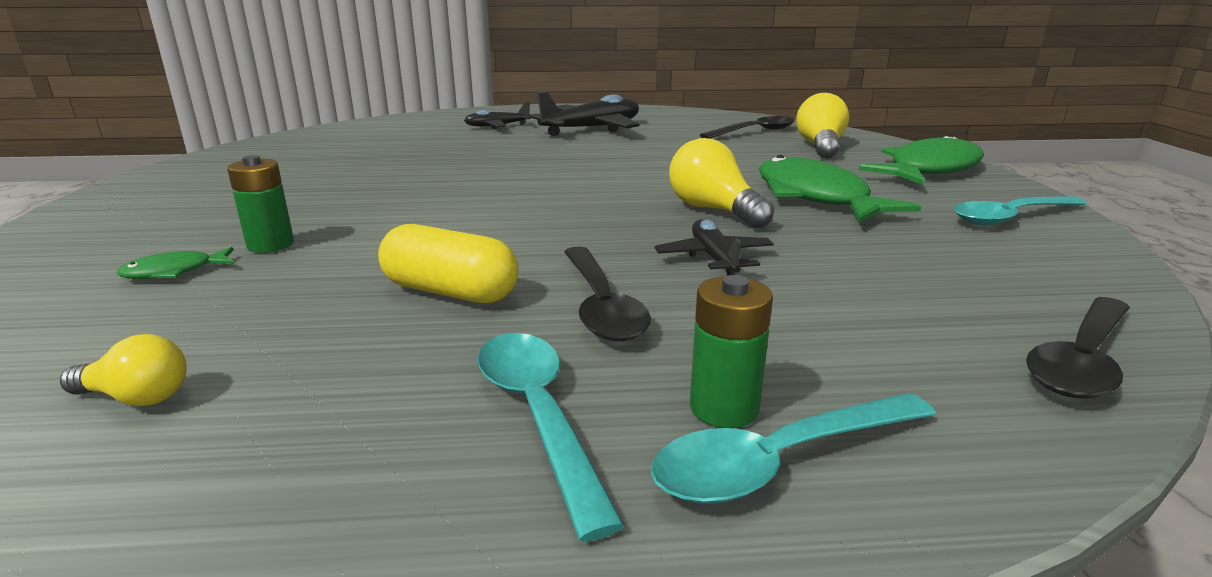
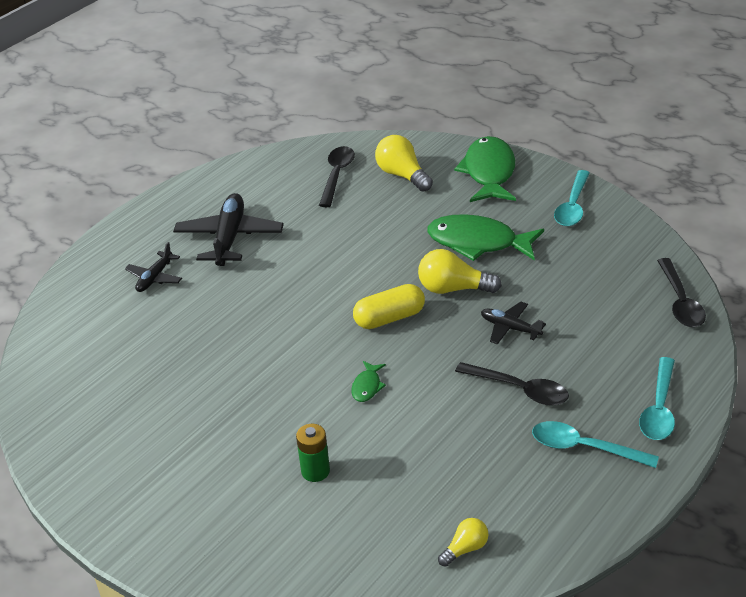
camera: 45 degrees left, 15 degrees up
(174, 272) = (320, 516): green fish -> green fish (367, 386)
(450, 292) = (455, 428): yellow capsule -> yellow capsule (389, 318)
(724, 408) = (623, 402): green battery -> none

